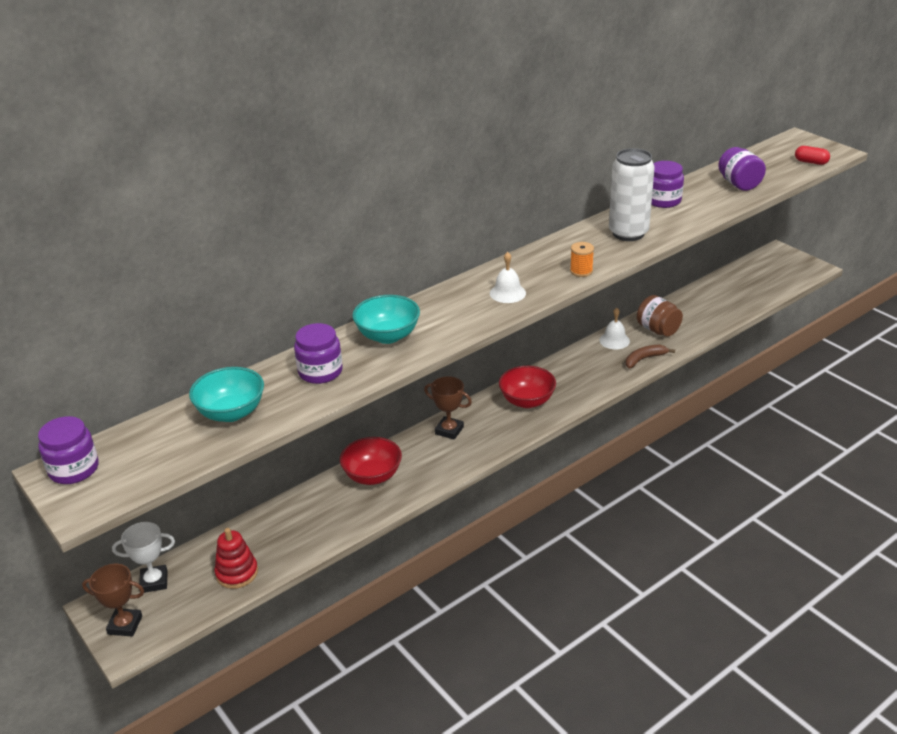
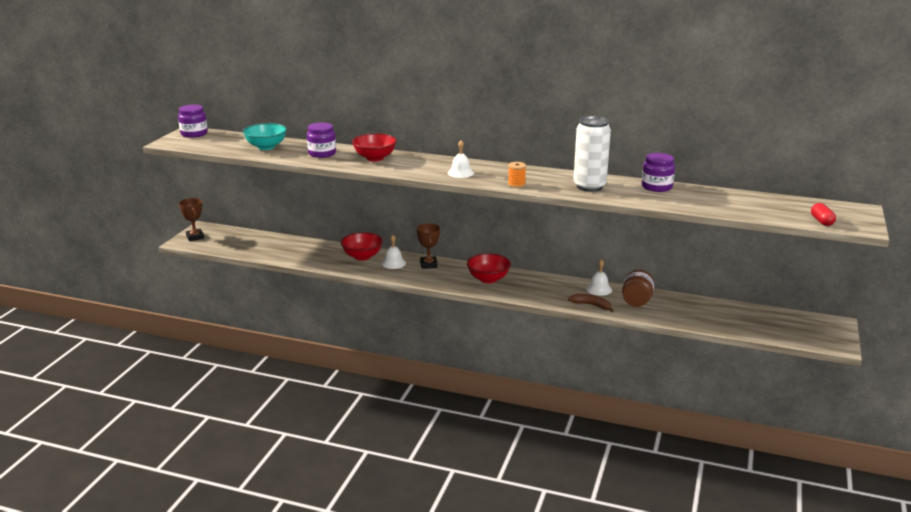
camera: 55 degrees right, 10 degrees down
(154, 581) = (229, 233): white trophy -> none
(237, 573) = (252, 249): red stacking toy -> none
(388, 336) = (375, 158): turquoise bowl -> red bowl
(417, 456) = (393, 263): none -> white bell
(739, 184) = (730, 204): purple jar -> none

